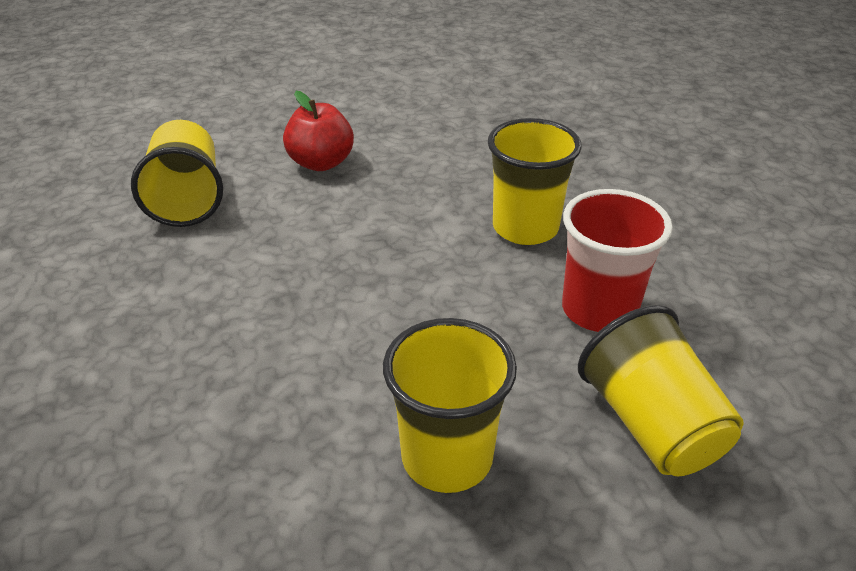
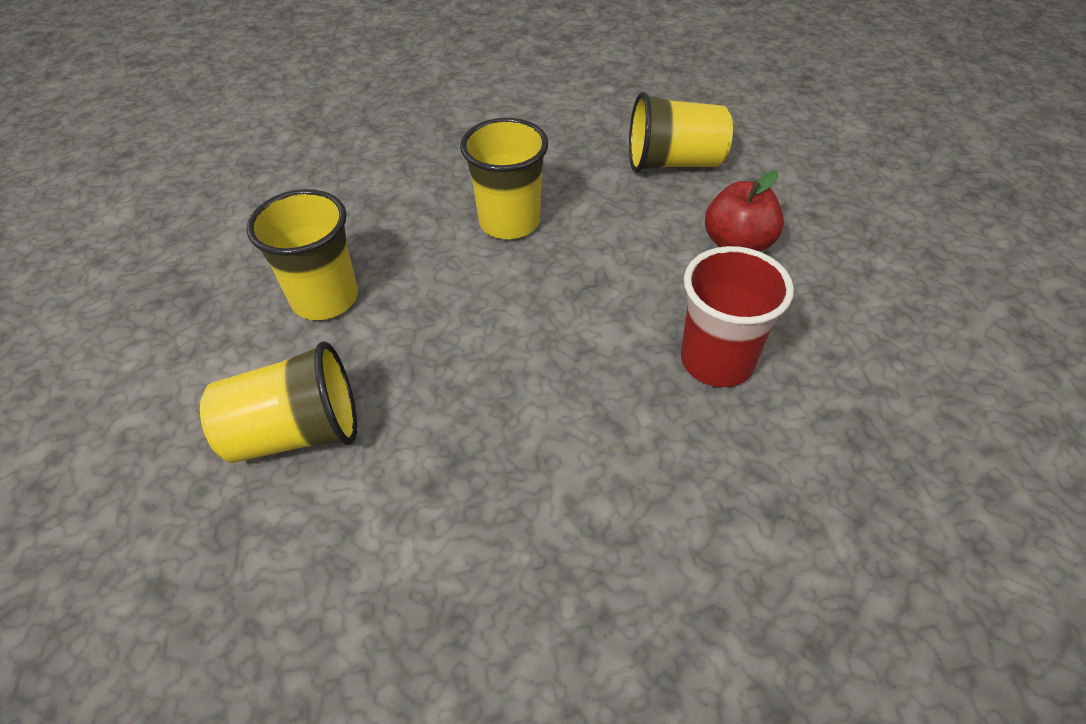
camera: 100 degrees right, 10 degrees up
(525, 228) = (598, 399): yellow cup -> yellow cup (509, 222)
(599, 310) = (448, 433): red cup -> red cup (717, 361)

